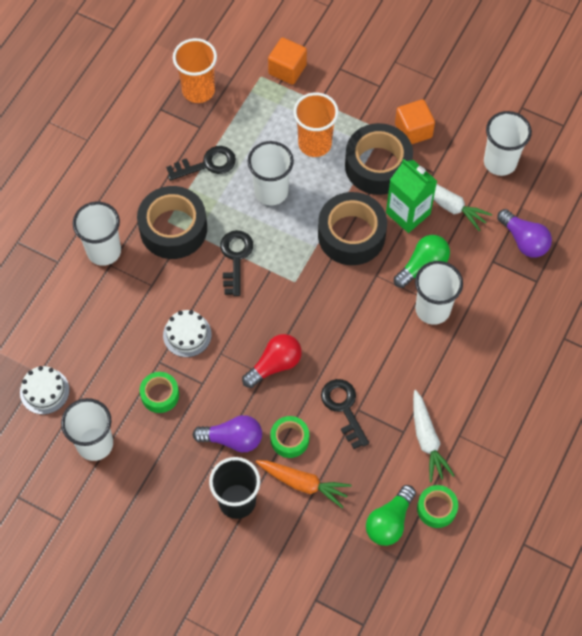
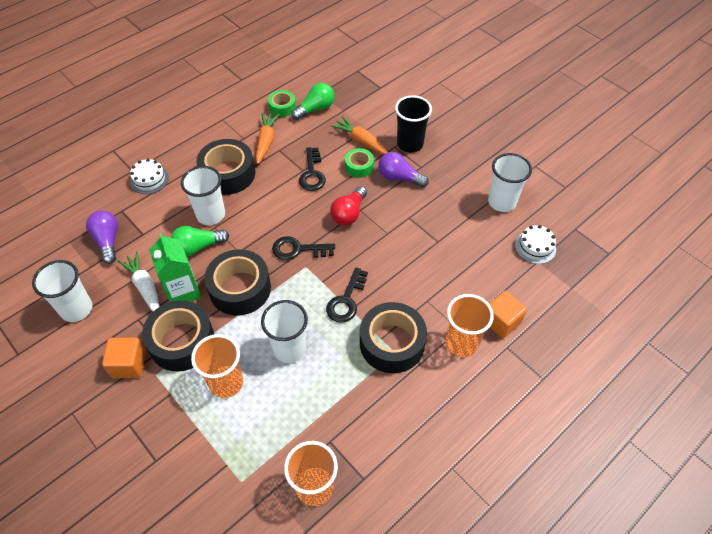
camera: 160 degrees left, 10 degrees down
(104, 251) = (461, 343): white cup -> orange cup
(160, 395) = (444, 219): green tape -> none
(187, 334) = (409, 253): white cake -> white cake (149, 179)
(207, 164) = (338, 396): black key -> black key (298, 249)
(274, 365) = (349, 213): red light bulb -> red light bulb turned 45 degrees counterclockwise
(287, 69) = (209, 479): orange cube -> orange cube (501, 322)
(427, 440) = (266, 141): white carrot -> orange carrot
(446, 372) = (228, 174): none -> black tape

